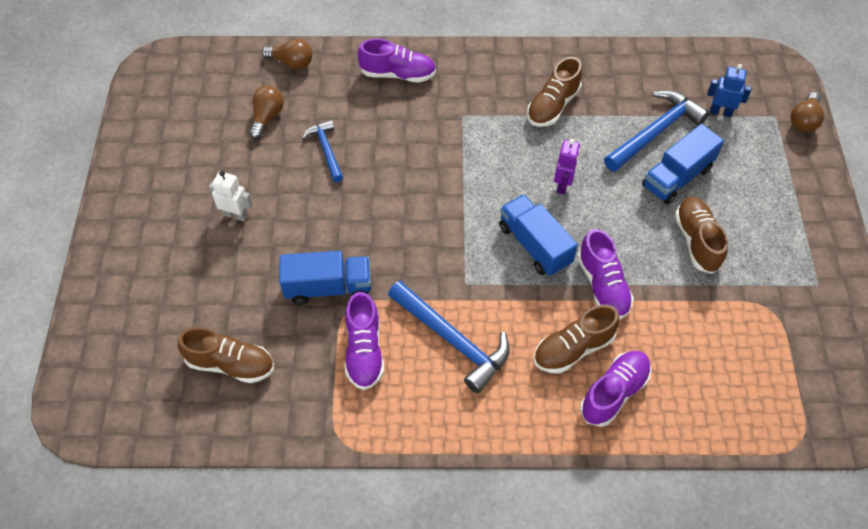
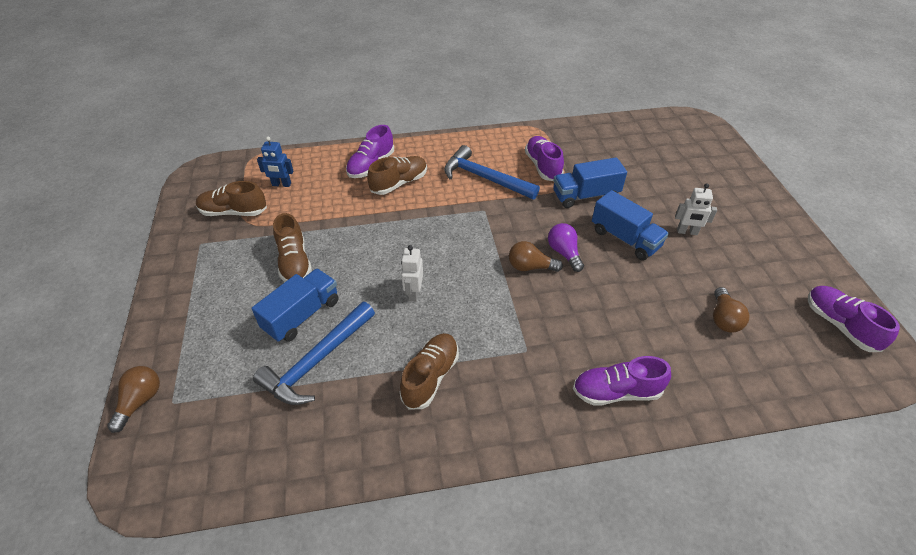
camera: 170 degrees right, 10 degrees down
(231, 364) = (625, 151): brown shoe -> brown shoe (233, 212)
(292, 62) = (744, 388): brown light bulb -> brown light bulb (530, 267)
(326, 150) = (646, 294): blue hammer -> none
(389, 208) = (564, 253): none -> purple light bulb
(534, 245) = (434, 241): blue truck -> blue truck (625, 238)
(563, 185) = (413, 293): purple robot -> white robot
(602, 285) = (377, 221): purple shoe -> purple shoe (839, 325)
(720, 112) = (236, 398): blue robot -> blue robot (281, 184)

